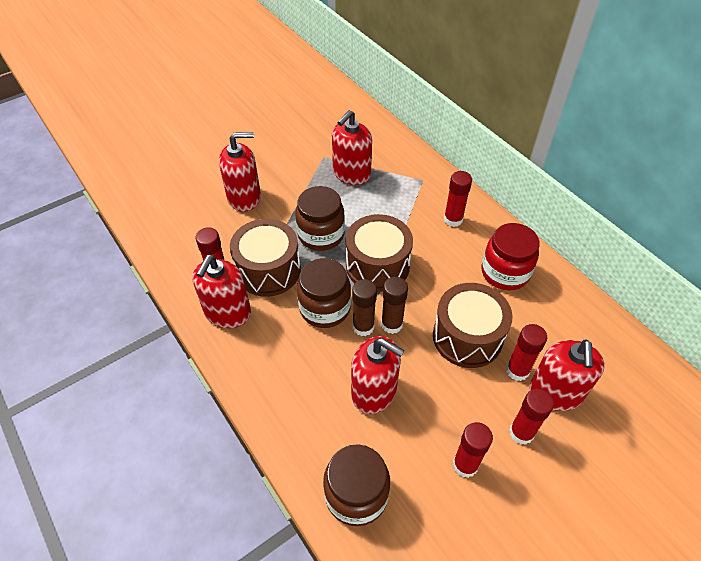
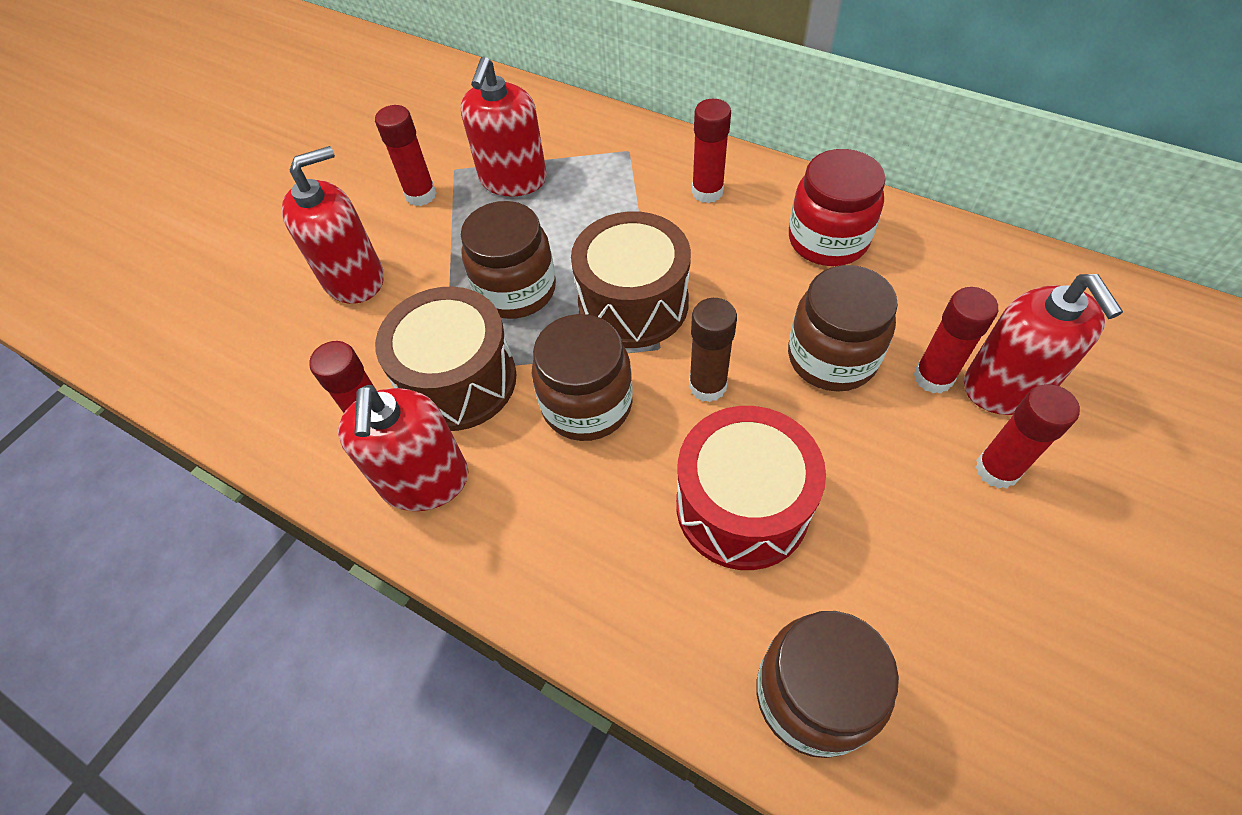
camera: 20 degrees left, 5 degrees up
(363, 327) = (665, 408): brown glue stick -> none
(374, 392) = (742, 506): red soap dispenser -> red drum
(465, 465) = (948, 560): red glue stick -> red glue stick (421, 195)
(467, 337) = (832, 357): brown drum -> brown jar

